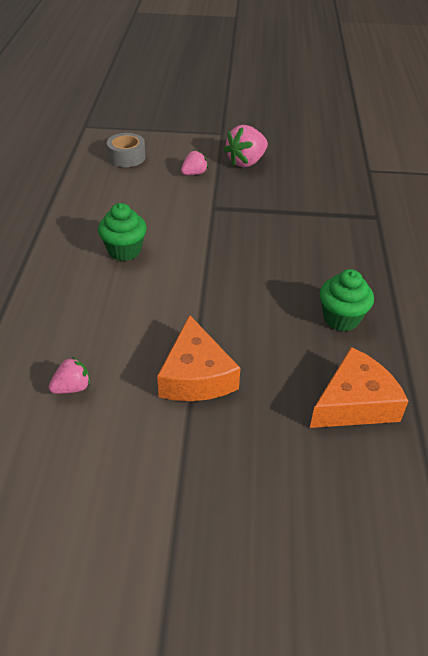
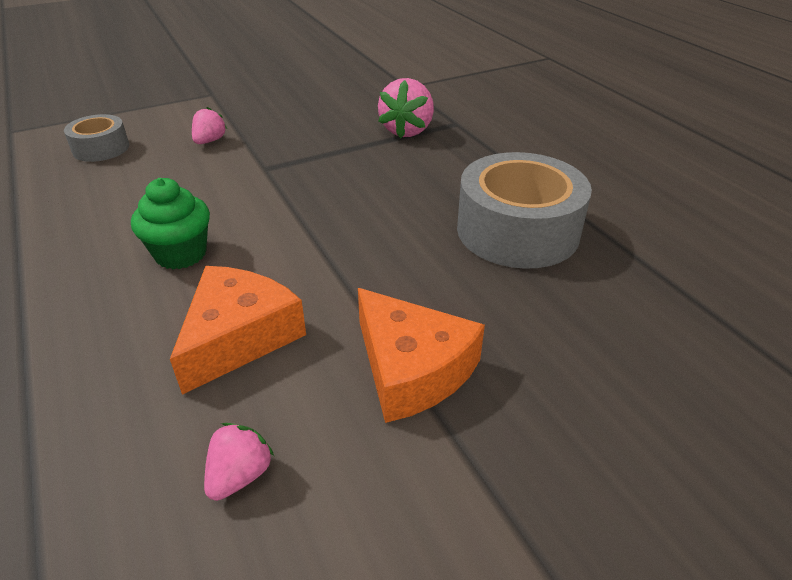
camera: 30 degrees left, 5 degrees down
(246, 162) = (266, 113): pink strawberry -> pink strawberry (407, 130)
(341, 318) = (517, 230): green cupcake -> grey tape
(355, 403) = (620, 313): orange cheese -> orange cheese (239, 337)

